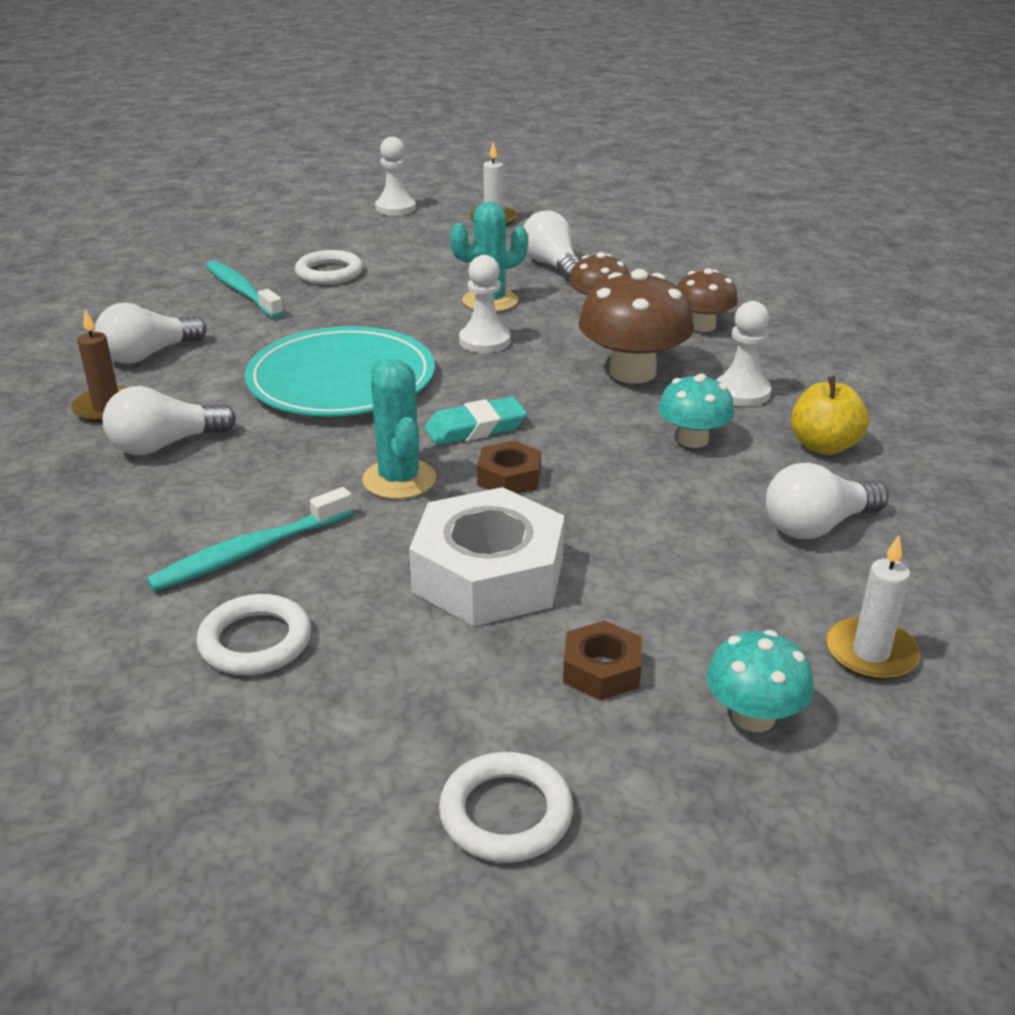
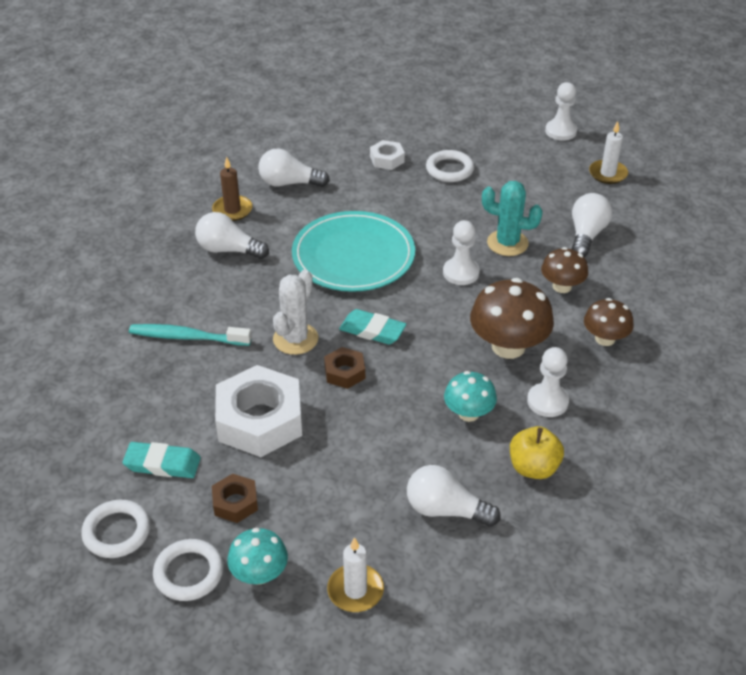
camera: 45 degrees right, 10 degrees up
(242, 291) = (387, 159): turquoise toothbrush -> white nut
(255, 641) = (135, 385): white ring -> white ring (189, 573)
(399, 479) = (295, 339): turquoise cactus -> white cactus
(440, 696) = (162, 464): none -> turquoise eraser

